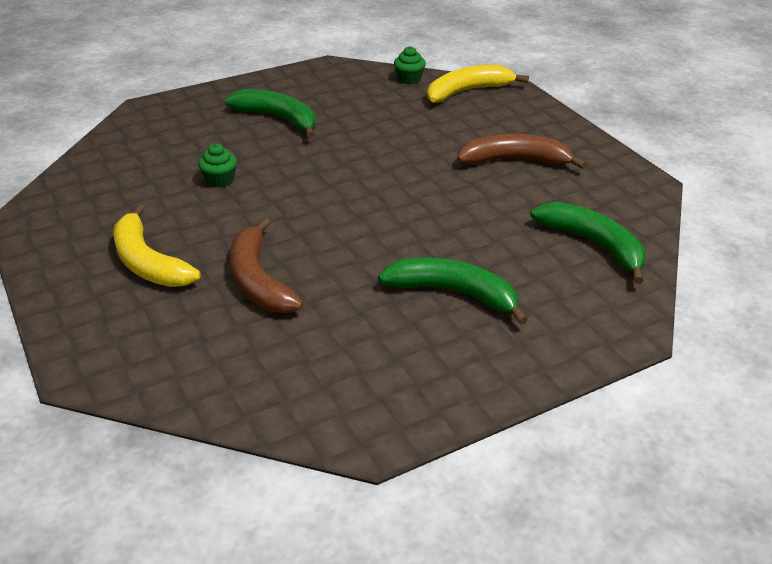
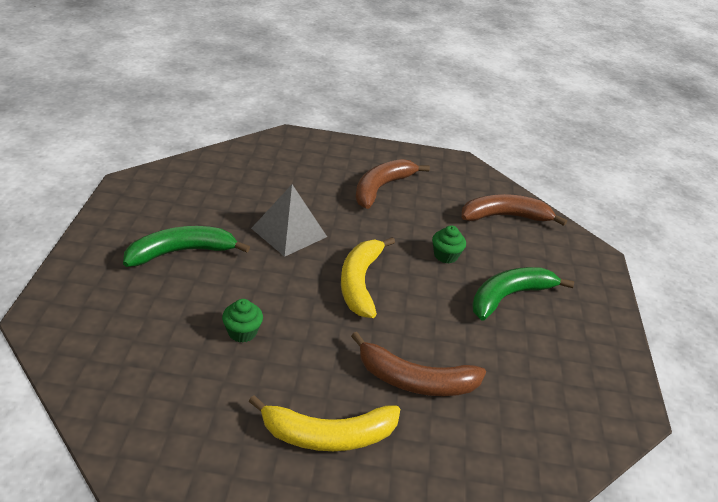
camera: 60 degrees left, 0 degrees up
(372, 147) = (289, 232): none -> grey pyramid
(409, 79) = (210, 163): green cupcake -> green cupcake (445, 256)
(467, 91) = (265, 152): yellow banana -> yellow banana (360, 282)
(594, 245) = (505, 216): green banana -> brown banana

